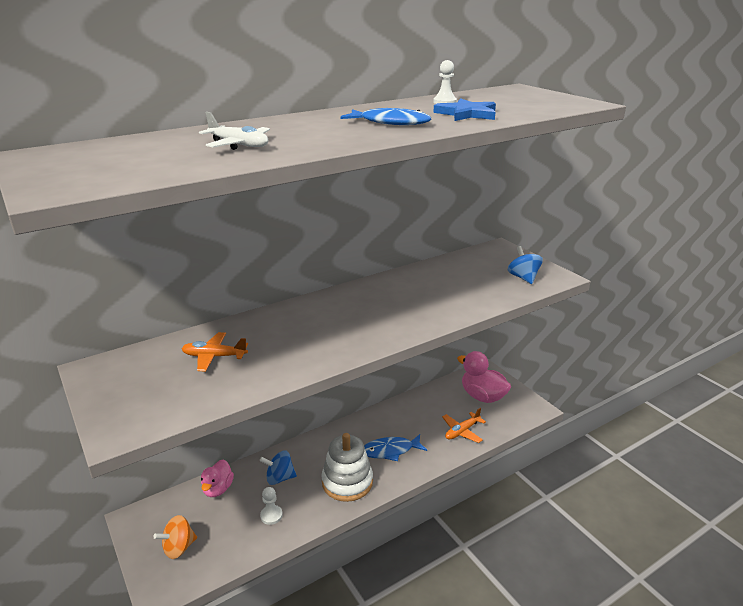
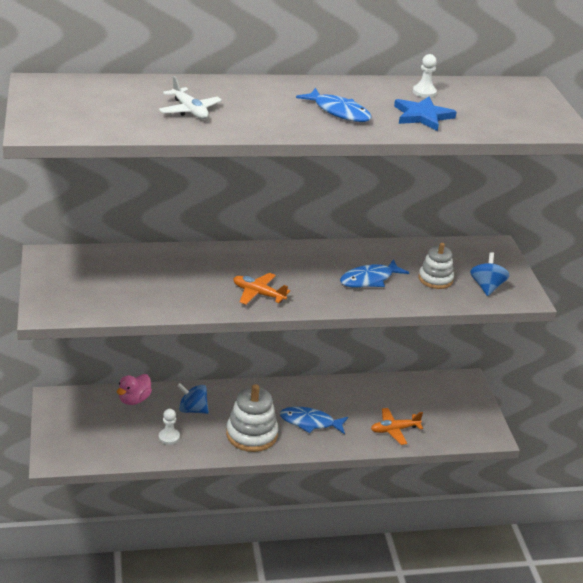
camera: 20 degrees right, 5 degrees up
(179, 547) = (81, 434): orange spinning top -> none
(214, 357) = (145, 275): orange plane -> orange plane (258, 294)
(427, 299) = (369, 279): none -> blue fish
(479, 283) = (435, 279): none -> white stacking toy
(482, 396) = (442, 405): pink duck -> none

